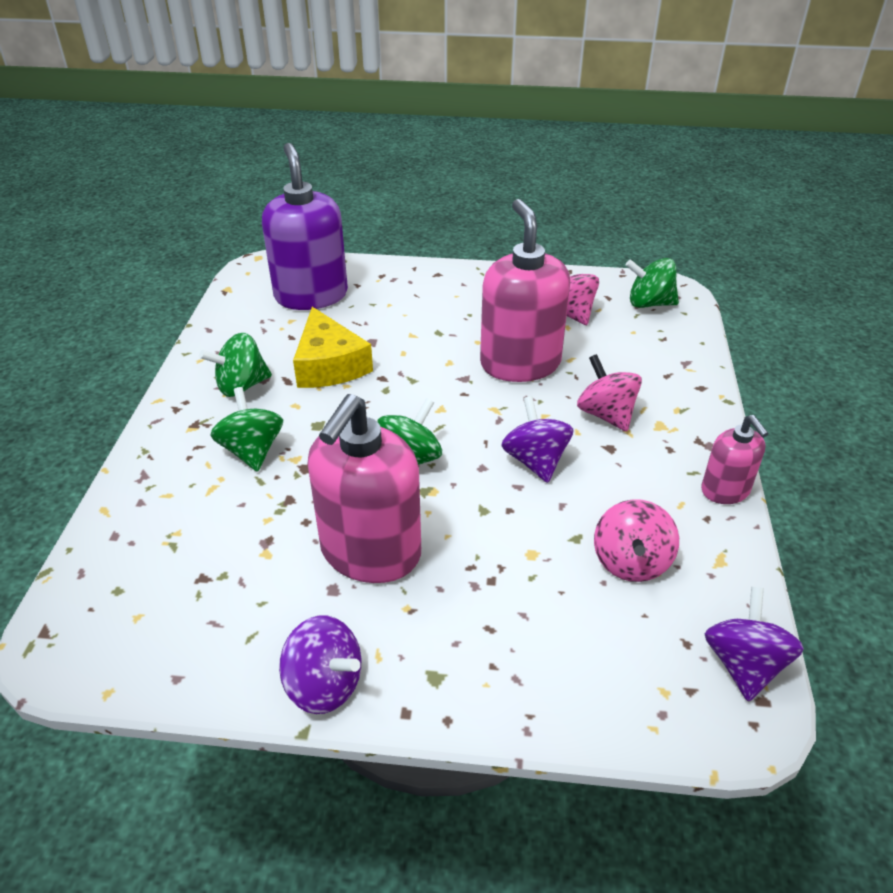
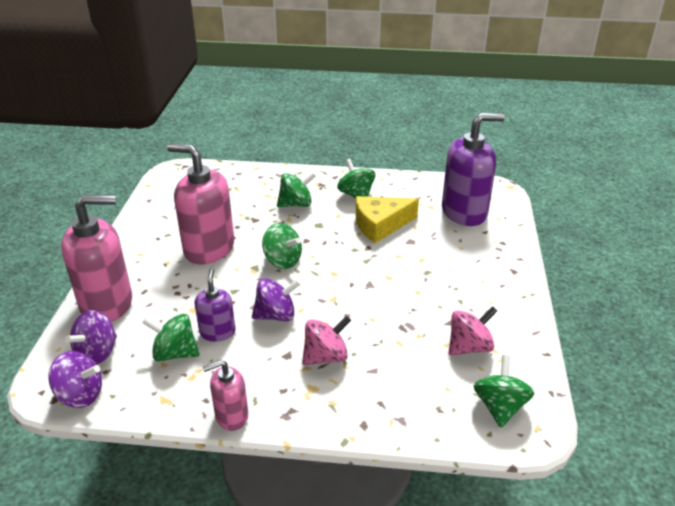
camera: 90 degrees right, 5 degrees down
(324, 685) = (129, 239): purple spinning top -> purple spinning top (97, 353)
(520, 363) = (390, 313): pink soap dispenser -> pink soap dispenser (107, 304)
(578, 519) = (217, 332): none -> purple soap dispenser
(631, 562) = (175, 353): pink spinning top -> green spinning top

